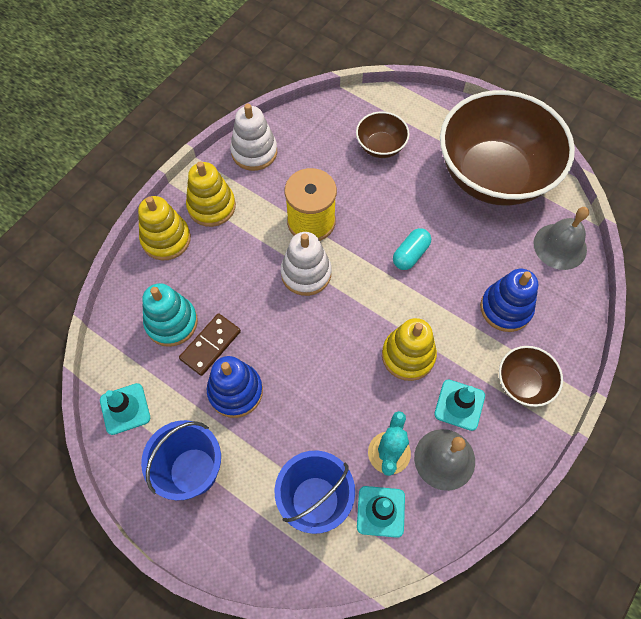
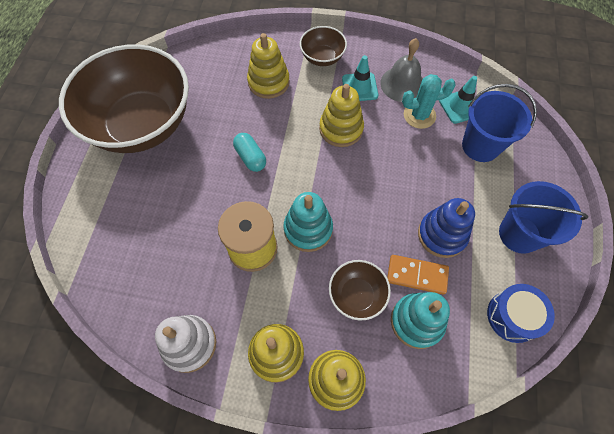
camera: 115 degrees left, 0 degrees up
(125, 409) = (513, 316): turquoise traffic cone -> blue drum
(210, 345) = (417, 275): brown domino -> orange domino
(306, 273) = (308, 229): white stacking toy -> turquoise stacking toy
(380, 146) = (139, 223): brown bowl -> brown bowl (357, 295)
(410, 254) = (250, 157): turquoise capsule -> turquoise capsule turned 45 degrees clockwise
(505, 308) = (268, 82): blue stacking toy -> yellow stacking toy
(560, 246) = (197, 64): grey bell -> none

